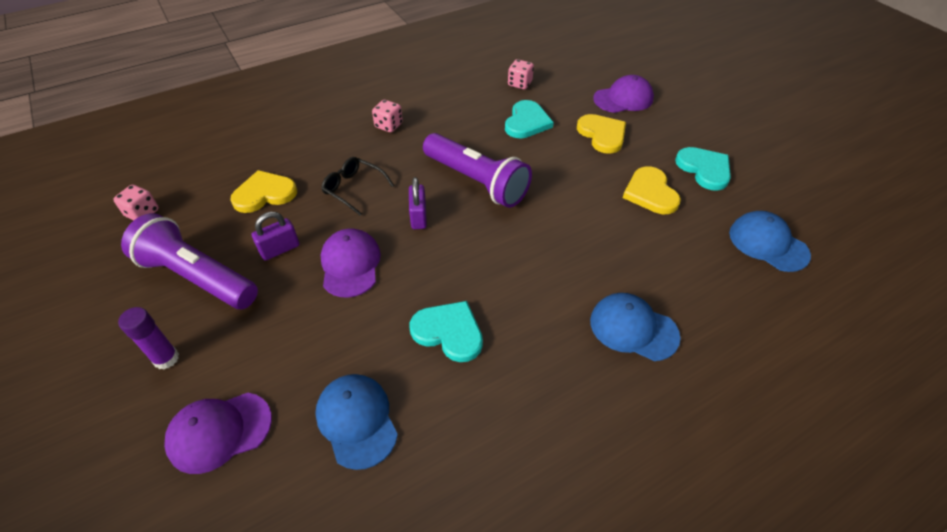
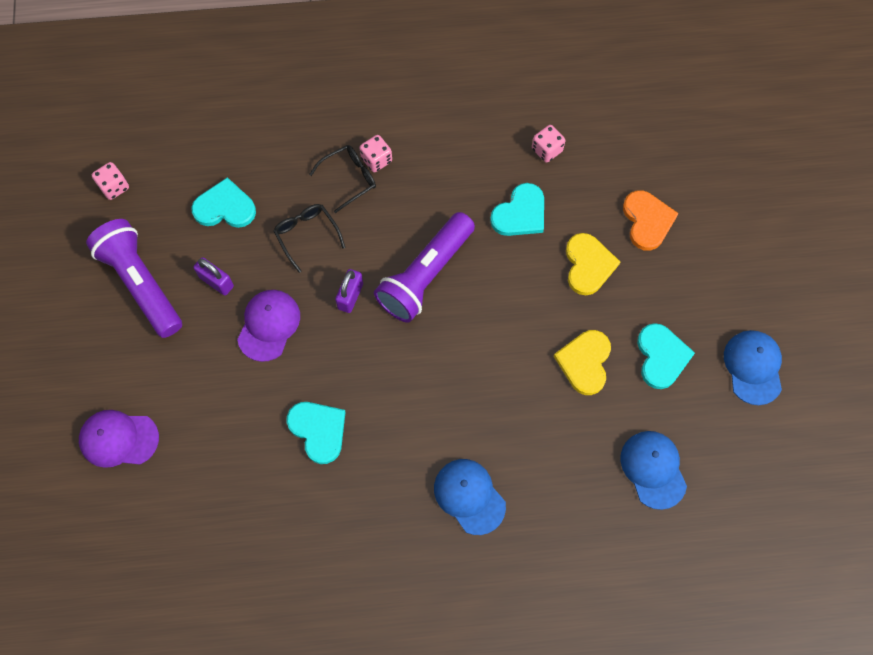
camera: 25 degrees right, 20 degrees up
(166, 358) = (98, 357): purple glue stick -> none
(264, 194) = (225, 207): yellow heart -> turquoise heart
(280, 249) = (216, 282): purple padlock -> purple padlock turned 45 degrees clockwise
(357, 420) = (216, 475): blue cap -> blue cap (753, 367)
(372, 143) = (349, 179): none -> black glasses
(476, 182) = (425, 275): purple flashlight -> purple flashlight turned 60 degrees clockwise
(623, 98) = (647, 221): purple cap -> orange heart

